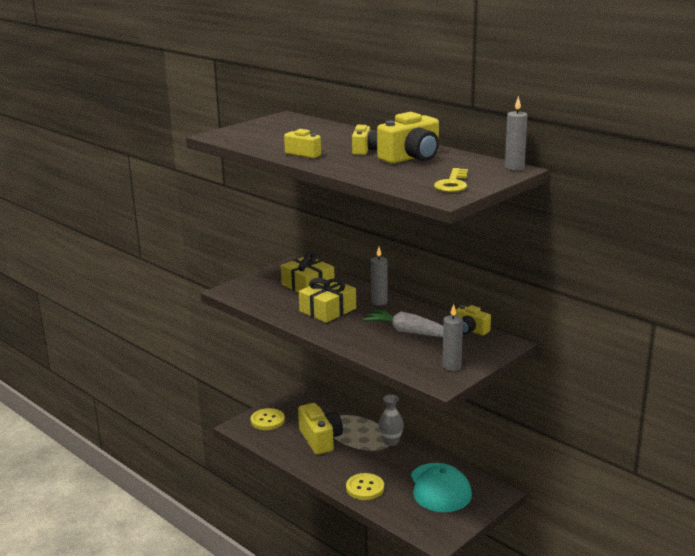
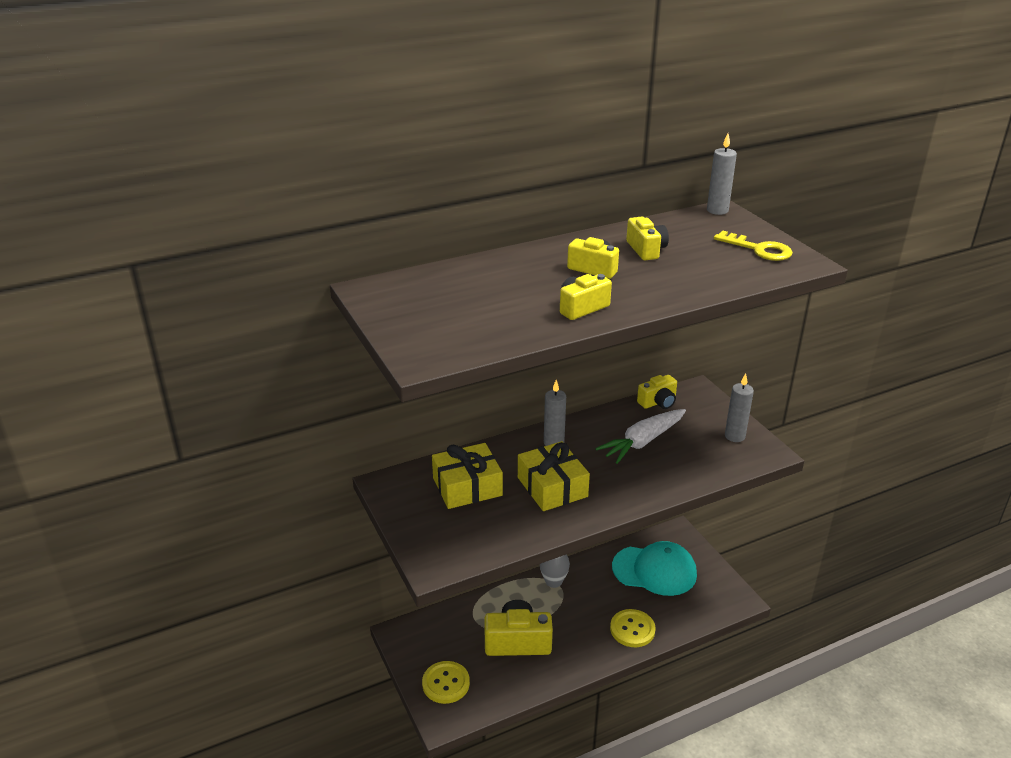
camera: 70 degrees left, 10 degrees up
(411, 158) = (646, 250): yellow camera -> yellow camera, size x0.59

